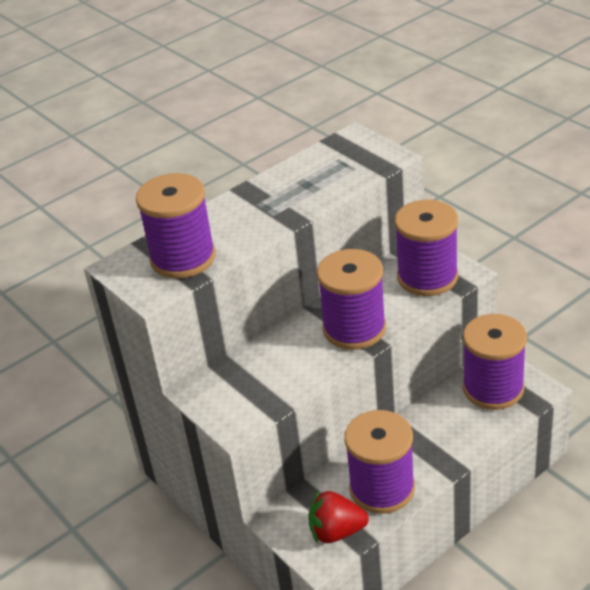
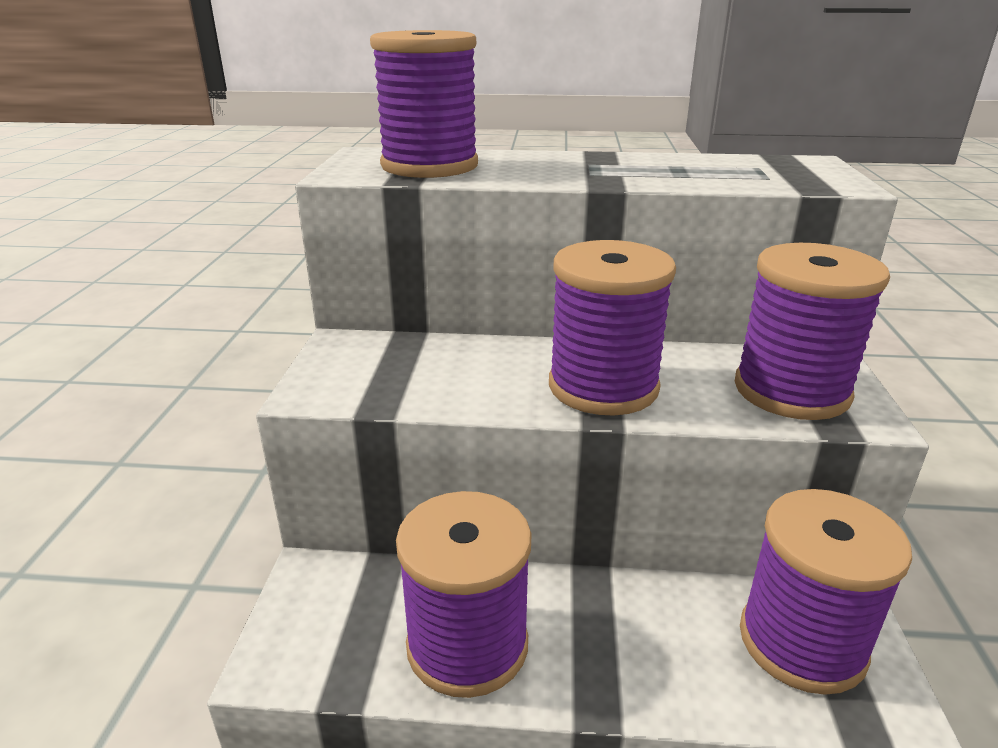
camera: 40 degrees right, 10 degrees down
(336, 532) = (339, 649): red strawberry -> none

